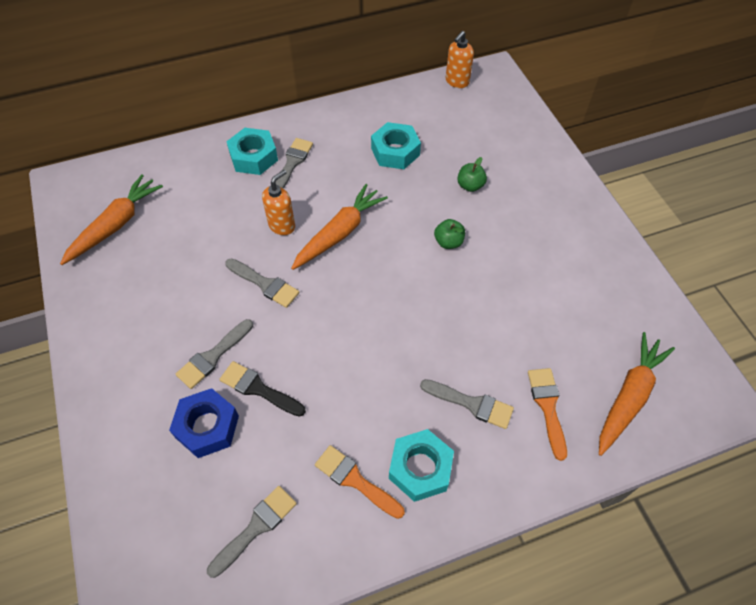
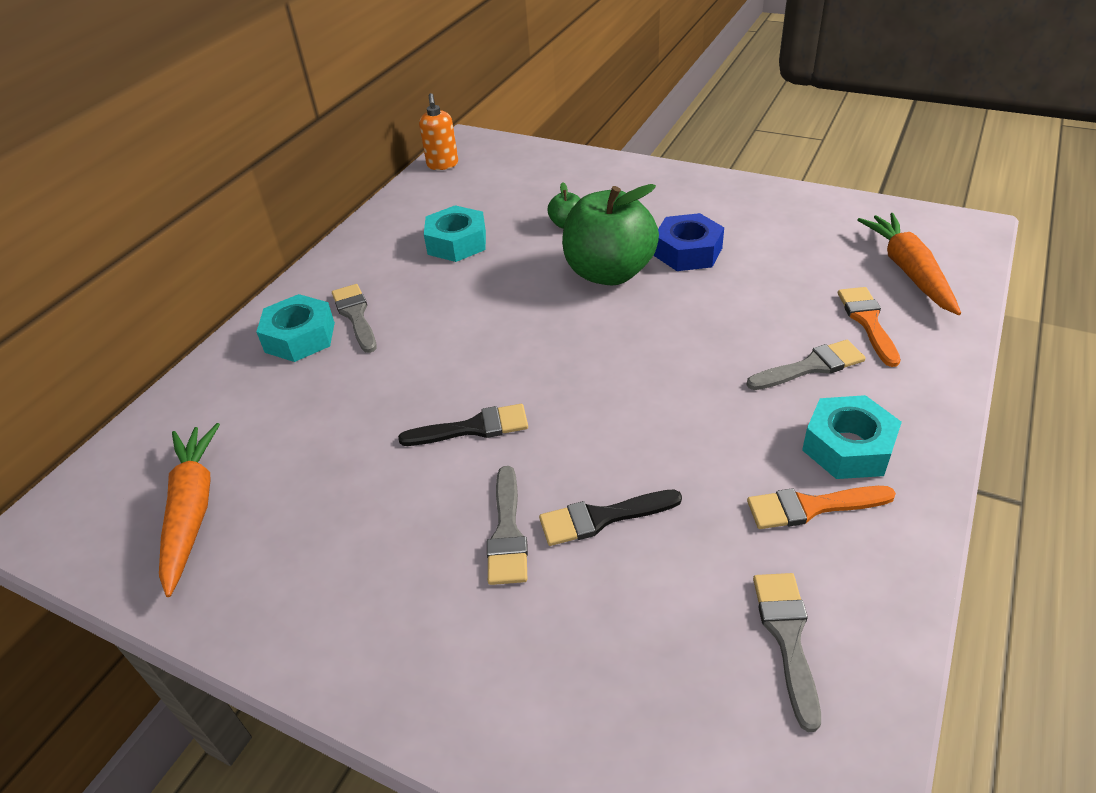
camera: 40 degrees left, 15 degrees down
(207, 426) = (597, 599): blue nut -> blue nut (688, 252)
(265, 284) = (473, 428): grey brush -> black brush
(282, 225) = (419, 369): orange soap dispenser -> none
(339, 233) = (492, 334): orange carrot -> none
(448, 242) = (609, 272): green apple -> green apple, size x2.37
(547, 407) = (867, 322): orange brush -> orange brush turned 45 degrees clockwise

